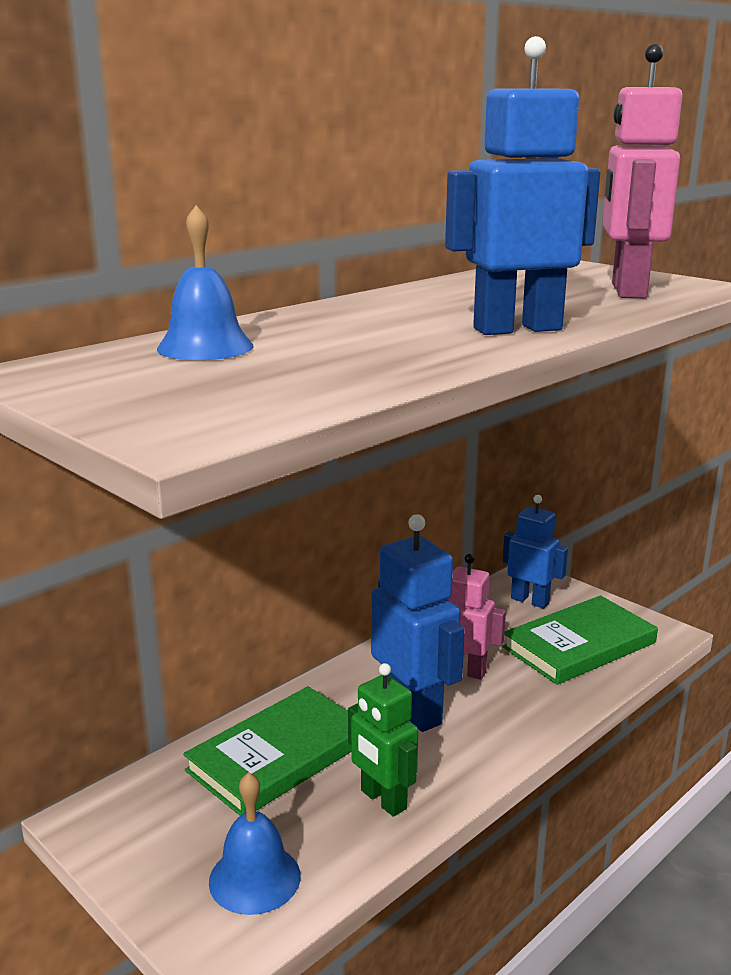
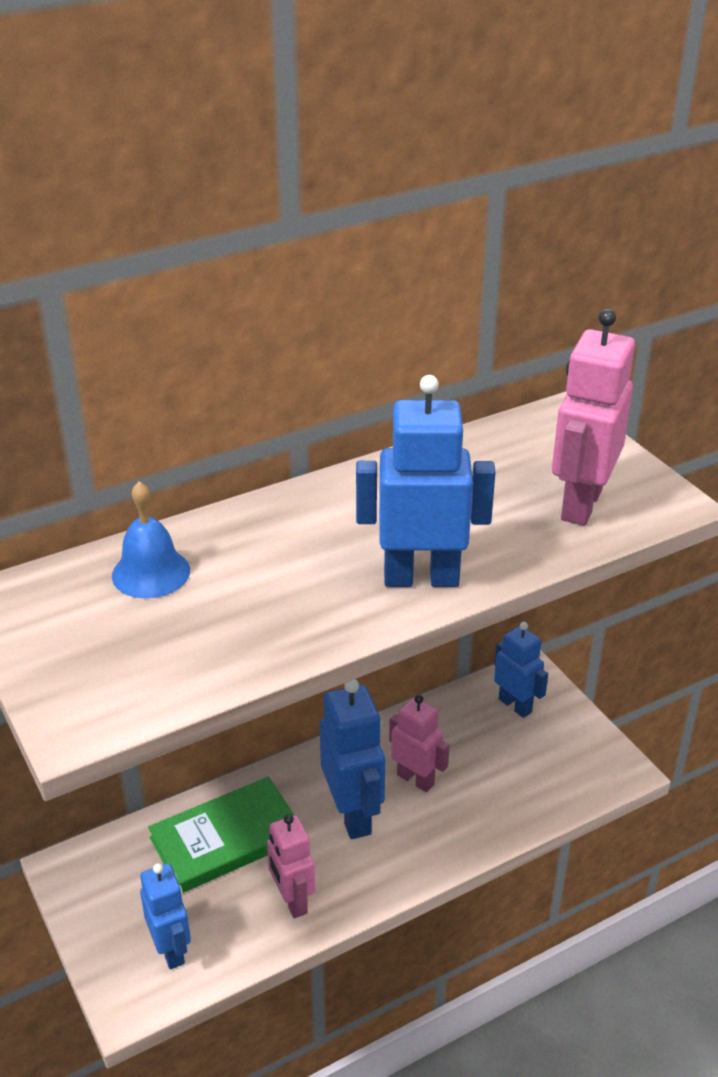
camera: 15 degrees right, 15 degrees up
(254, 878) = (171, 949): blue bell -> blue robot
(383, 800) = (292, 901): green robot -> pink robot
(579, 645) = (534, 769): green book -> none

